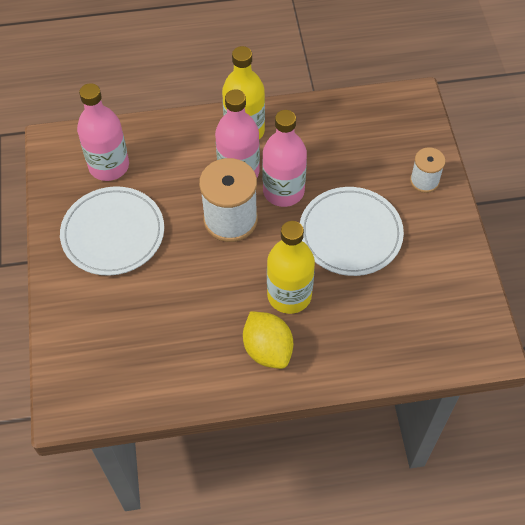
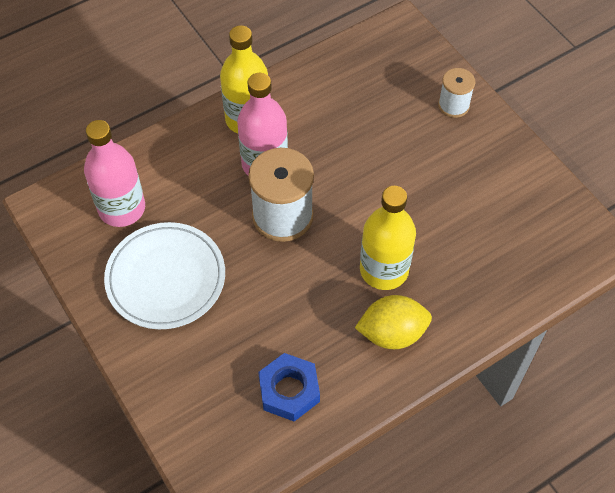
camera: 25 degrees left, 0 degrees up
(160, 361) = (289, 390): none -> blue nut
(267, 349) = (392, 333): yellow lemon -> yellow lemon turned 45 degrees counterclockwise
(283, 191) = (321, 166): pink bottle -> none
(350, 234) = (411, 184): white plate -> none

